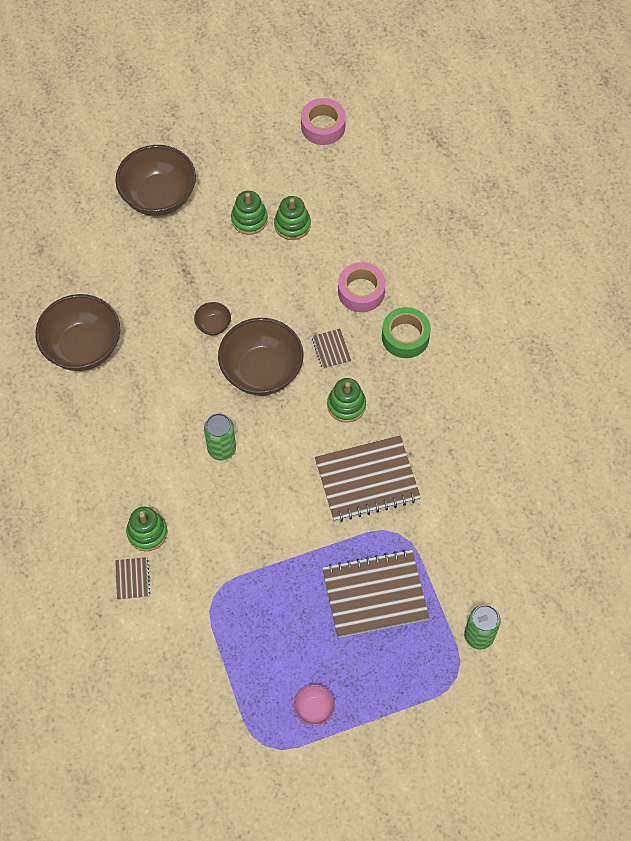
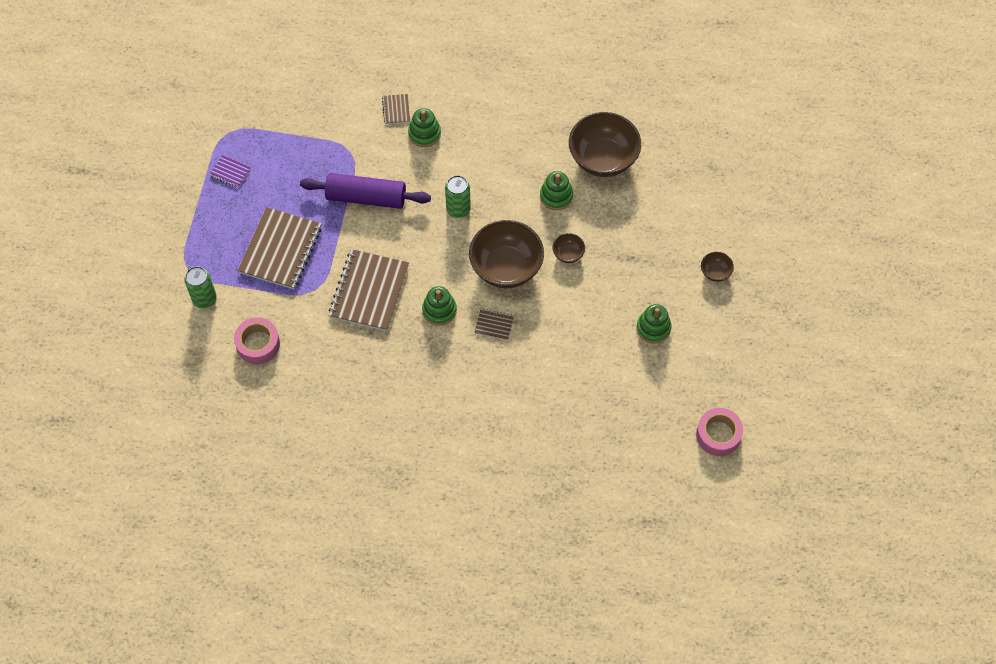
camera: 120 degrees right, 0 degrees up
(132, 579) = (396, 109): brown notebook -> brown notebook turned 60 degrees clockwise
(159, 197) = (715, 272): brown bowl -> brown bowl, size x0.44
(260, 546) = (366, 197): none -> purple rolling pin
(292, 225) = (629, 357): green stacking toy -> green stacking toy (556, 196)
(314, 709) = (230, 172): pink bowl -> purple notebook
(361, 291) = (533, 375): pink tape -> pink tape (258, 344)
(405, 337) = (471, 385): green tape -> none

